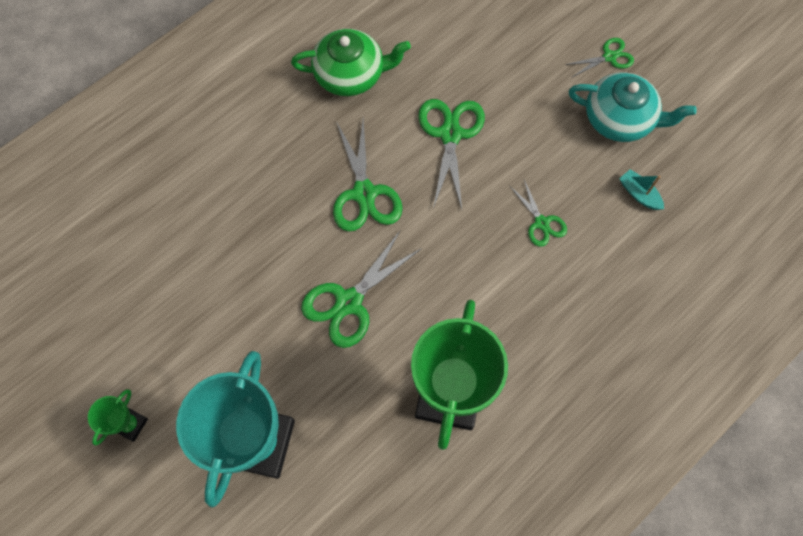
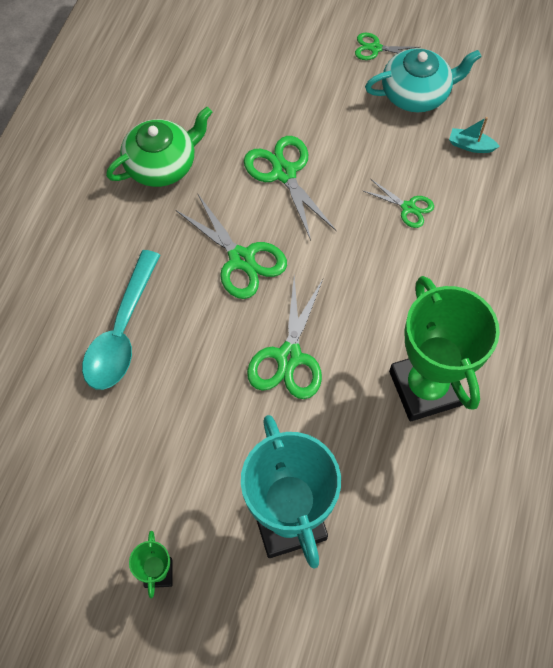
camera: 30 degrees left, 5 degrees down
(228, 205) = (122, 331): none -> turquoise spoon
(609, 57) = (375, 48): green scissors -> green scissors turned 120 degrees counterclockwise

